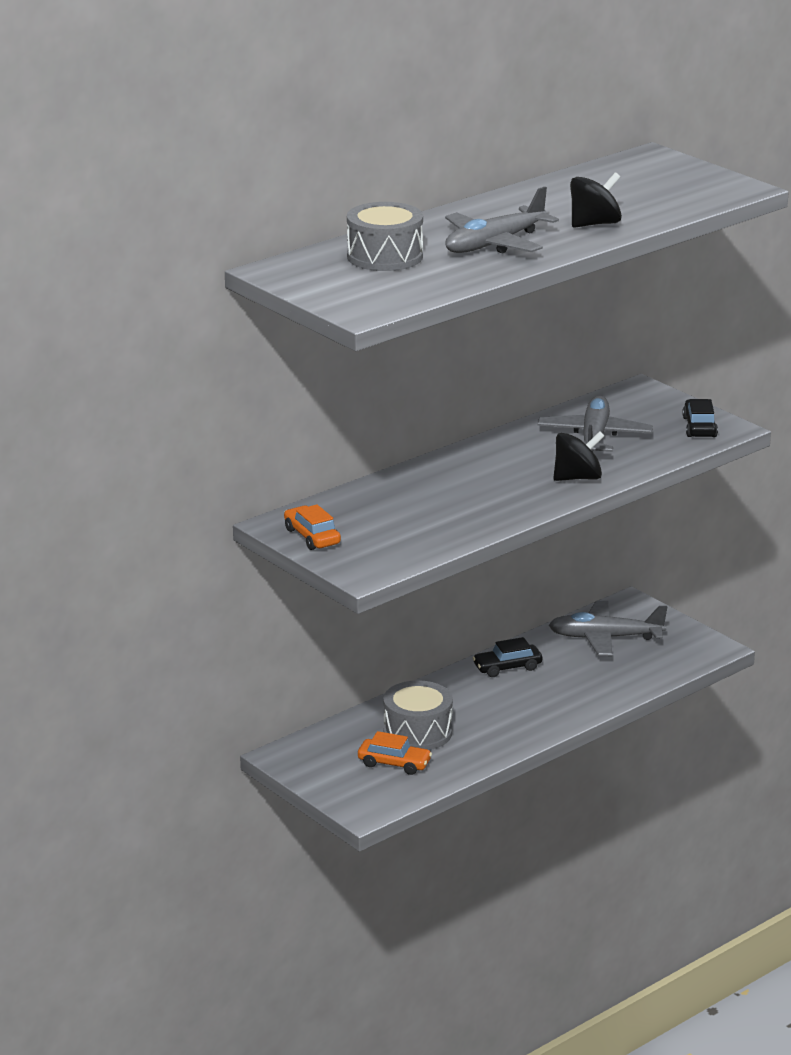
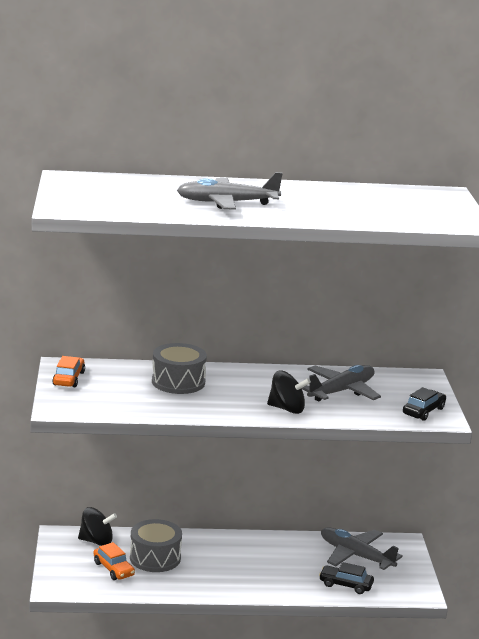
camera: 35 degrees right, 5 degrees down
(385, 256) = (145, 189): grey drum -> grey drum (178, 382)
(507, 667) = (267, 546): black car -> black car (345, 585)
(594, 224) = (316, 212): black spinning top -> black spinning top (96, 541)

